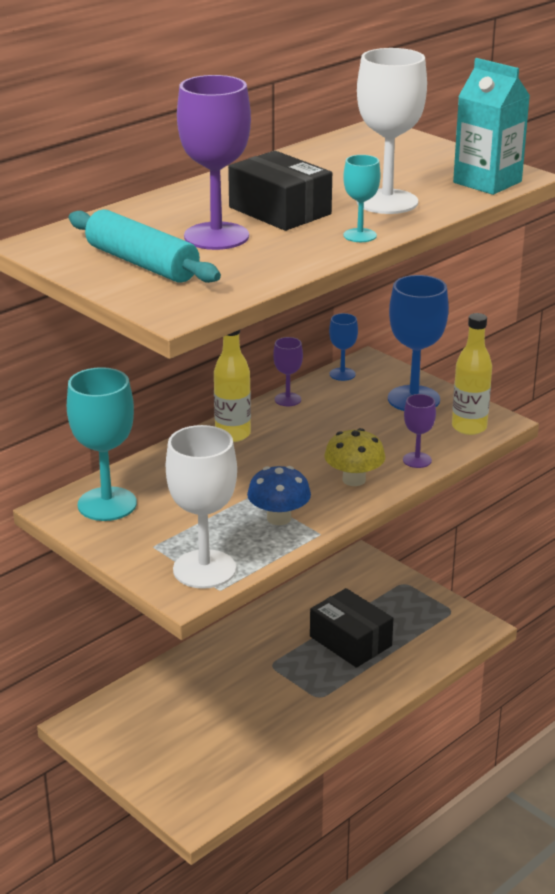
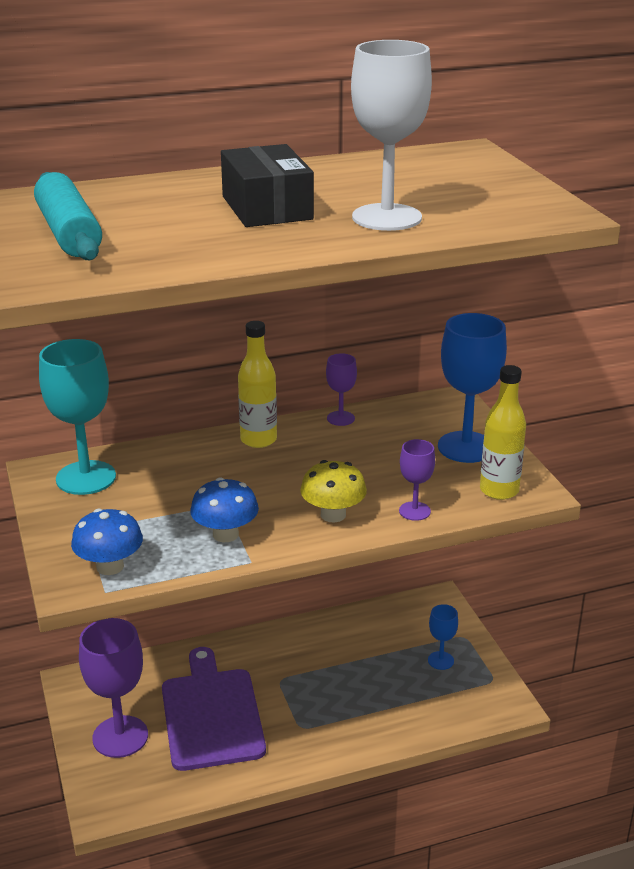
camera: 25 degrees right, 0 degrees up
(204, 569) = (110, 566): white goblet -> blue mushroom
(216, 236) = (172, 221): purple goblet -> purple goblet (120, 737)
(231, 711) = (211, 714): none -> purple cutting board
(342, 374) = (415, 406): blue goblet -> blue goblet (440, 660)
(350, 641) = (370, 680): black box -> none
(360, 235) = (314, 245): turquoise goblet -> none
(487, 182) = (521, 216): turquoise carton -> none

